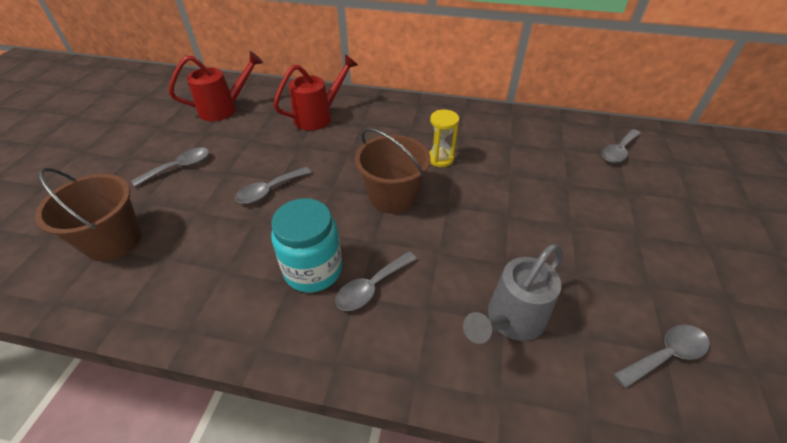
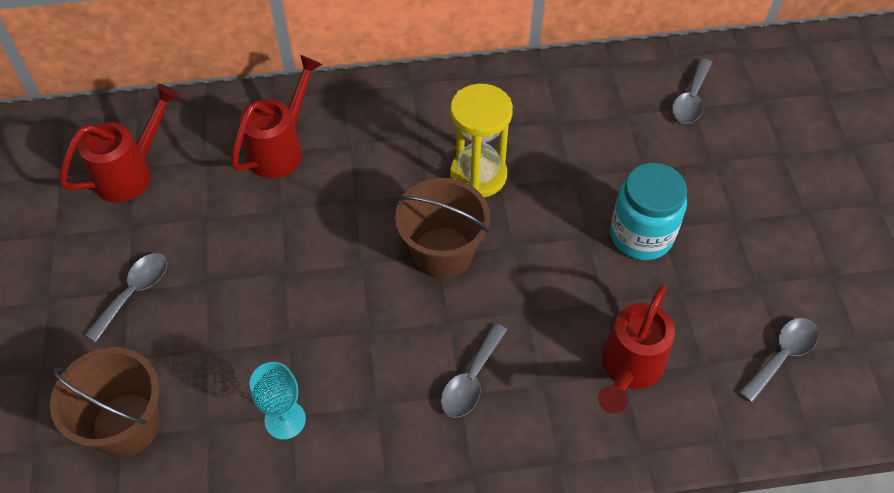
camera: 20 degrees left, 10 degrees up
(217, 271) = (285, 420): none -> turquoise goblet
(269, 190) = (281, 291): grey spoon -> none
(313, 270) = (396, 381): turquoise jar -> turquoise jar (641, 235)
(440, 159) = (478, 175): yellow hourglass -> yellow hourglass, size x1.59
(510, 320) = (629, 369): grey watering can -> red watering can

